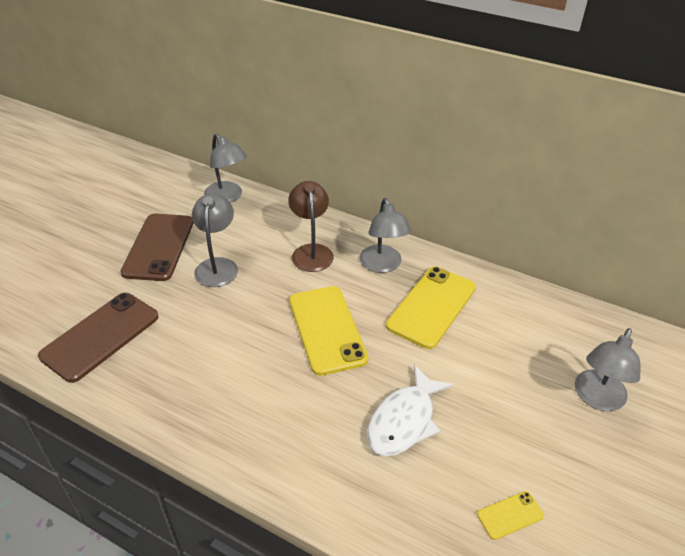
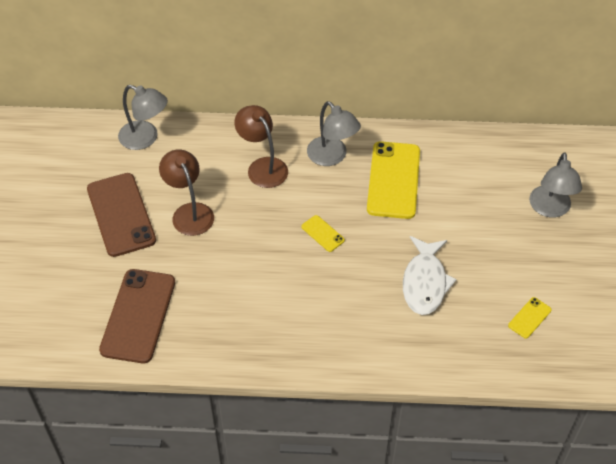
camera: 25 degrees left, 10 degrees up
(217, 266) = (189, 212): grey lamp -> brown lamp
(327, 329) = (323, 233): yellow phone -> yellow phone, size x0.45

